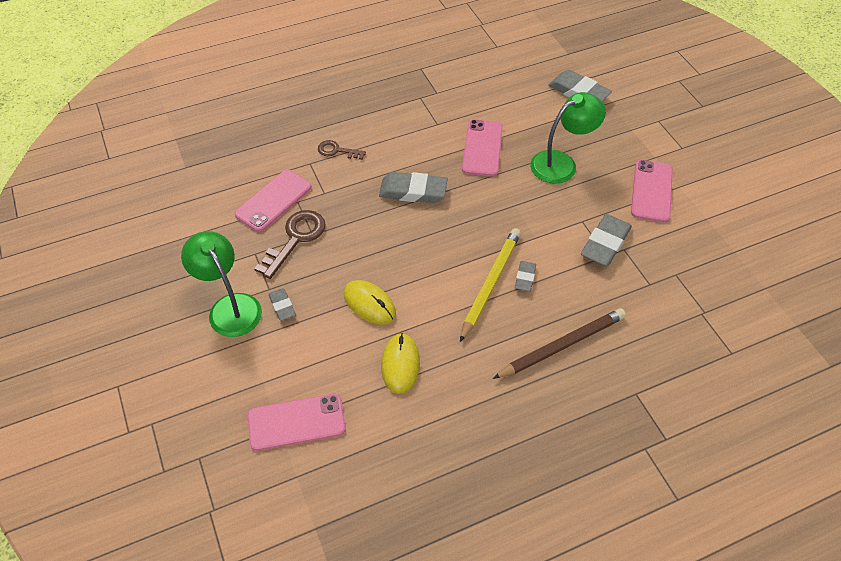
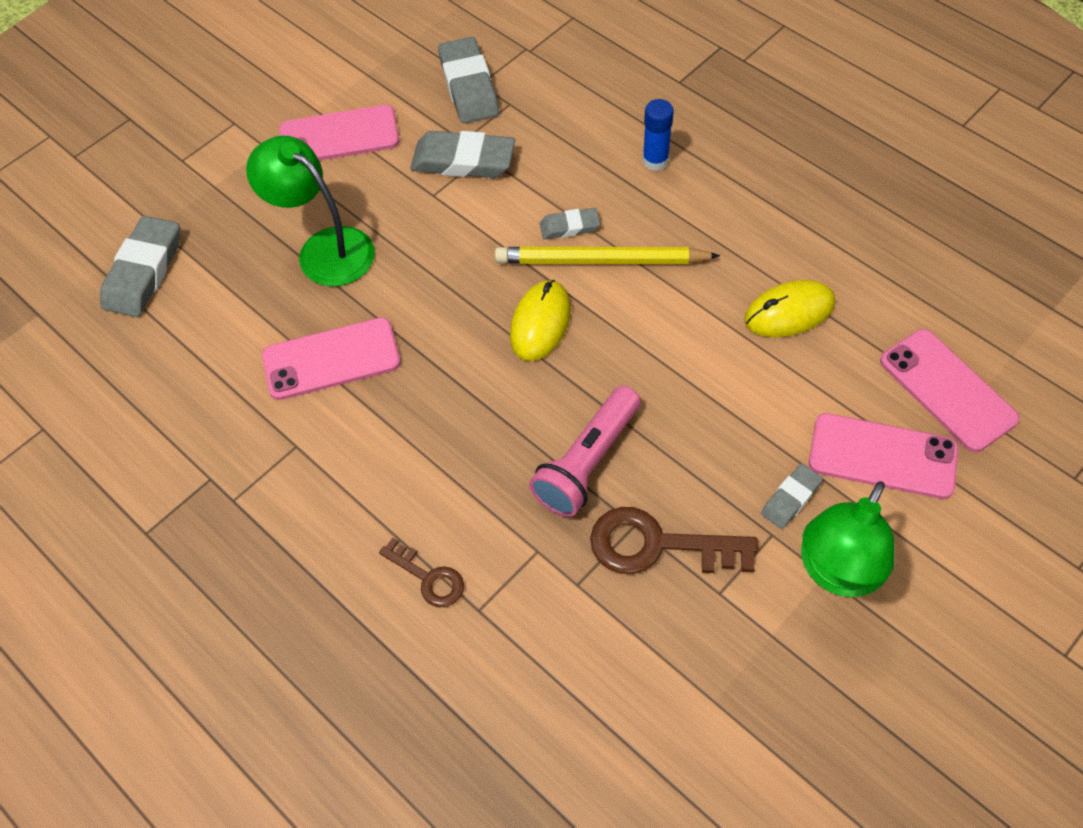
camera: 110 degrees left, 5 degrees up
(273, 201) = (595, 624): pink phone -> pink phone (882, 456)
(337, 151) = (428, 577): brown key -> brown key turned 45 degrees counterclockwise
(359, 228) = (587, 462): none -> pink flashlight
(369, 304) = (718, 387): yellow mouse -> yellow mouse (540, 323)
(413, 191) = (472, 419): grey eraser -> grey eraser (469, 86)
(562, 345) = (655, 161): brown pencil -> blue glue stick

